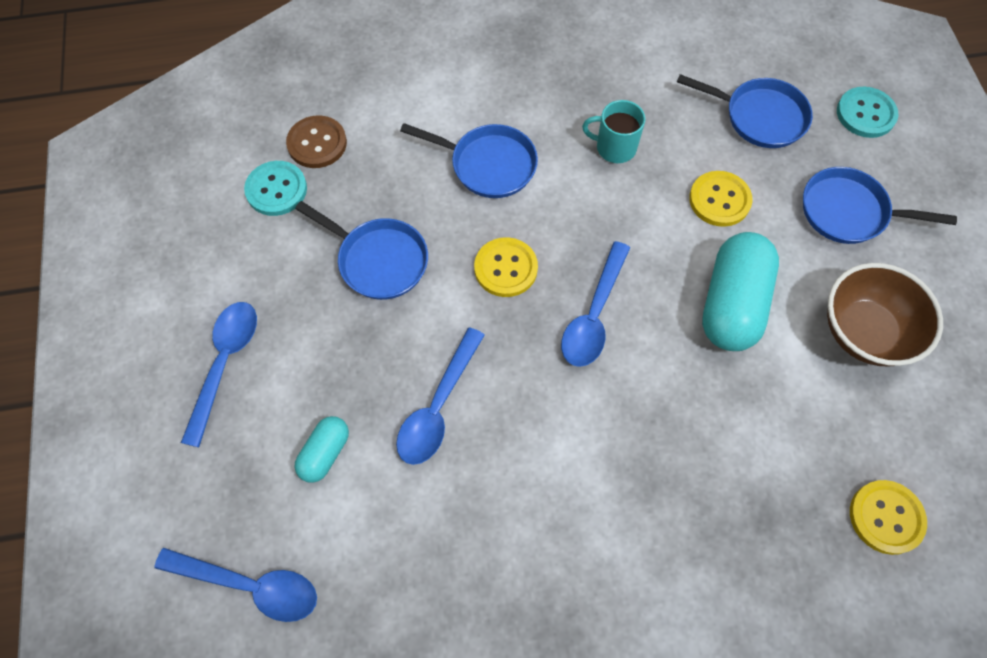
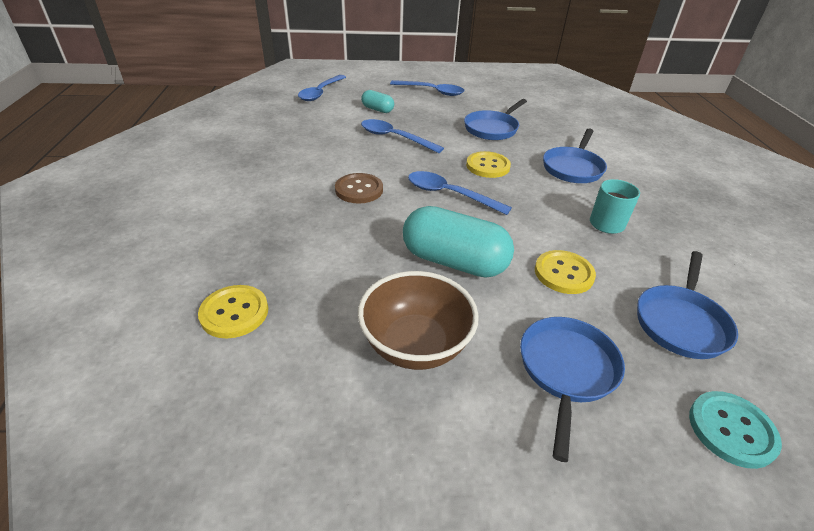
camera: 95 degrees right, 25 degrees down
(276, 189) = (538, 106): turquoise button -> none
(317, 143) = (574, 117): brown button -> brown button (359, 190)

